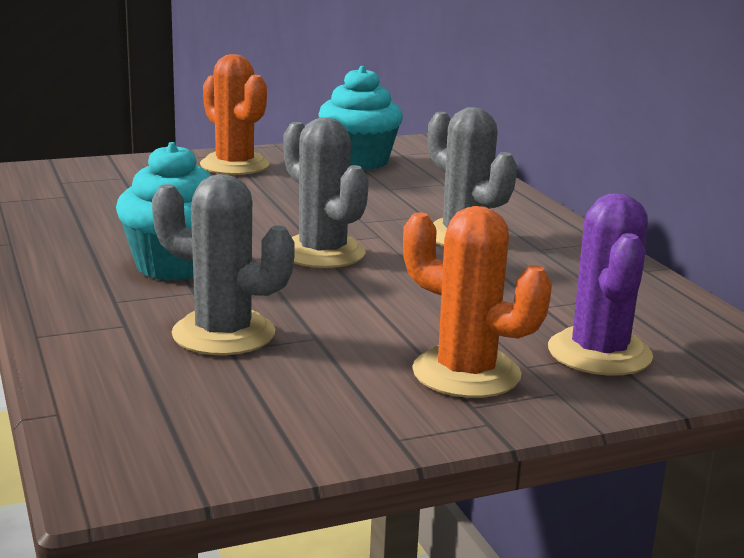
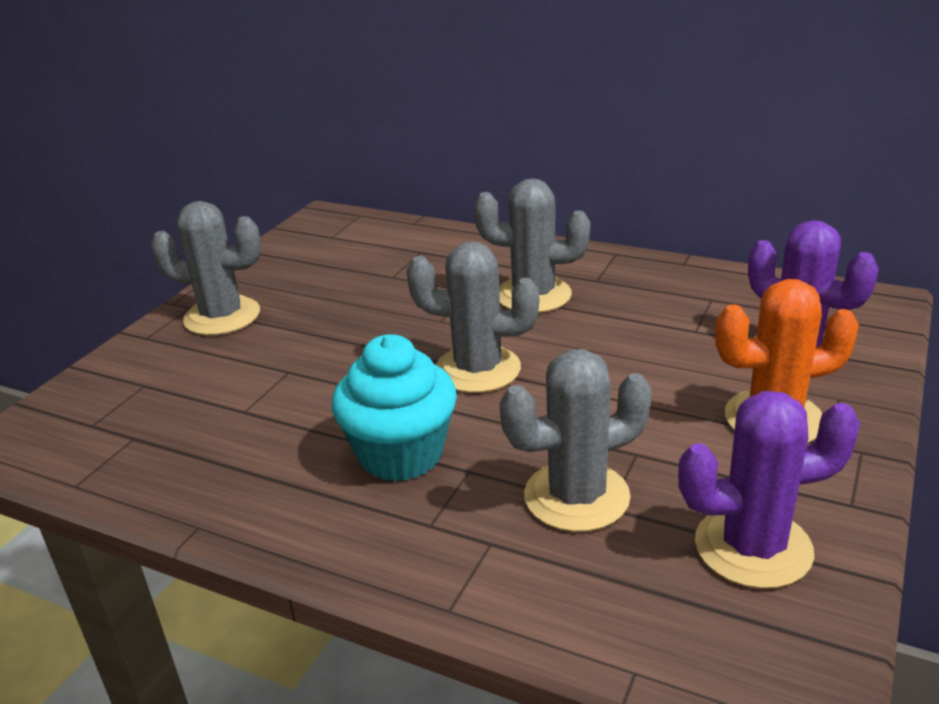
camera: 40 degrees left, 10 degrees up
(234, 165) = (222, 316): orange cactus -> grey cactus
(267, 414) = (753, 547): none -> purple cactus
(359, 161) = (315, 260): turquoise cupcake -> none

